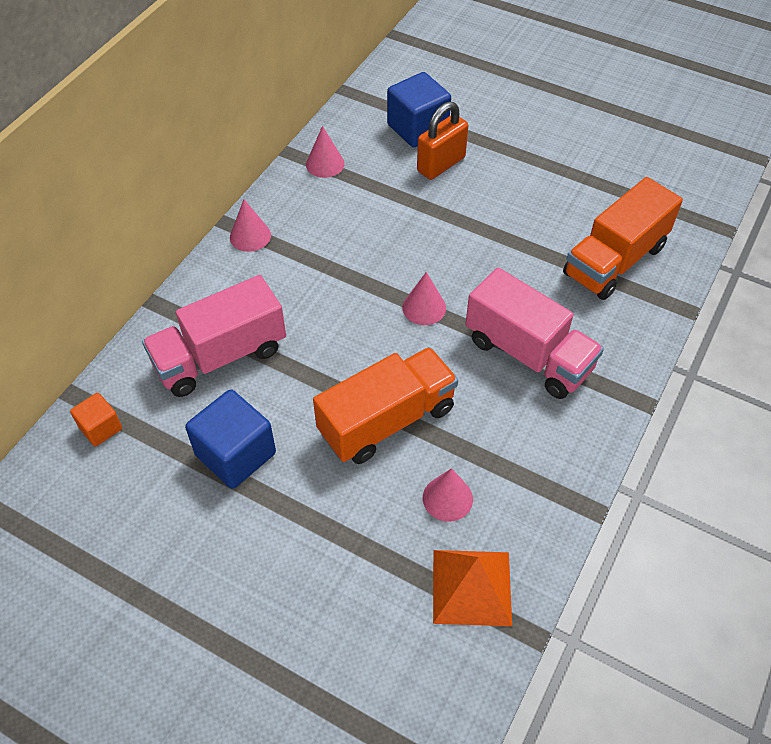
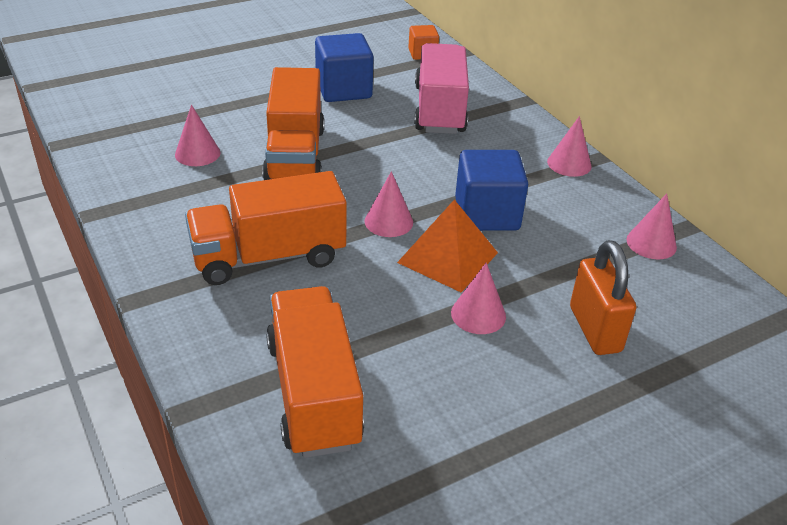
camera: 120 degrees right, 15 degrees down
(417, 128) = (680, 342): blue cube -> blue cube (487, 214)
(471, 587) = (125, 135): orange pyramid -> orange pyramid (448, 257)
(478, 218) = (478, 314): none -> pink cone
(528, 354) = (269, 257): pink truck -> orange truck

